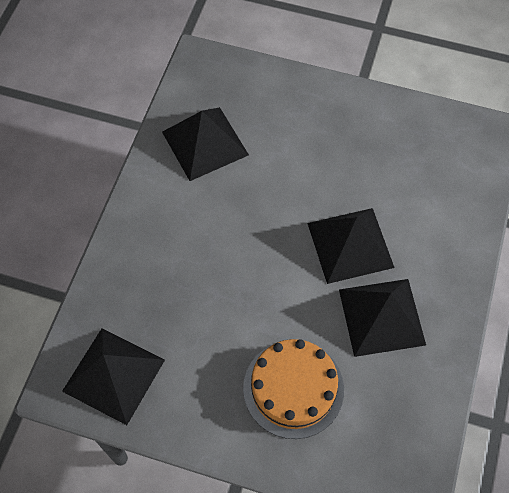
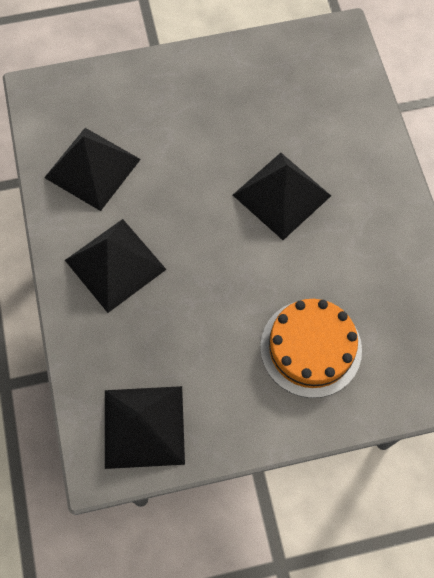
camera: 30 degrees left, 5 degrees up
(382, 317) = (347, 244): black pyramid -> black pyramid (115, 264)

